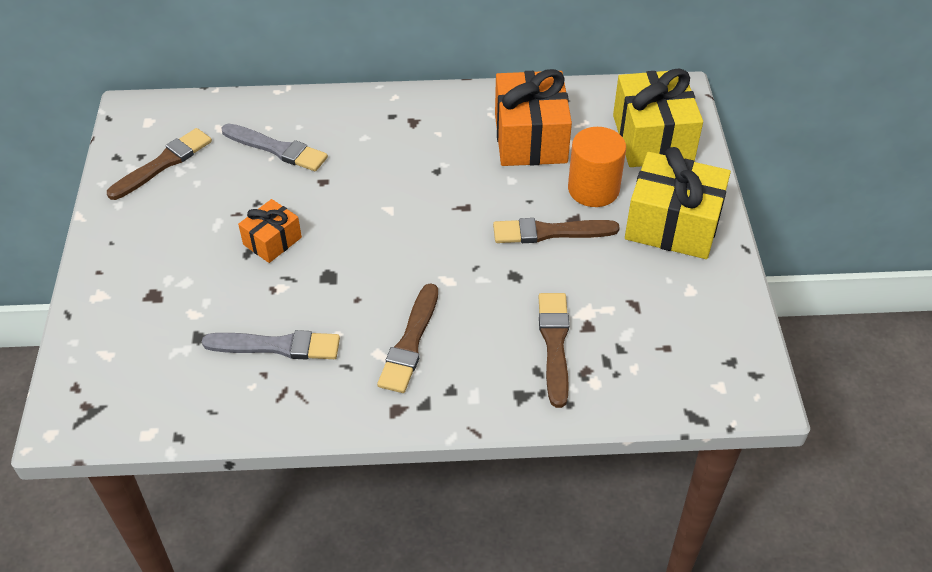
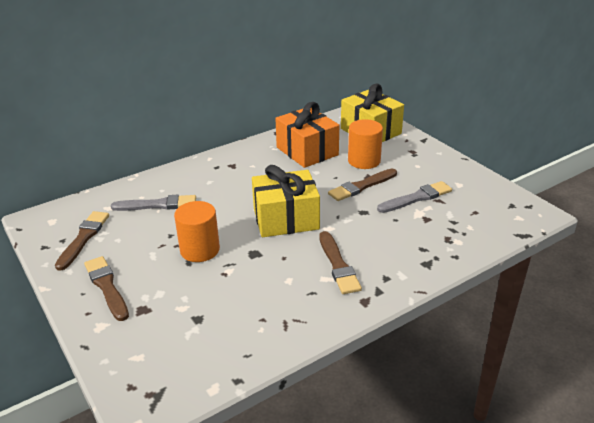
camera: 30 degrees left, 15 degrees down
(272, 241) = (200, 250): orange gift -> orange cylinder
(277, 346) = (257, 301): grey brush -> grey brush (416, 198)
(554, 344) = (418, 233): brown brush -> brown brush (107, 287)
(672, 225) = (420, 161): yellow gift -> yellow gift (286, 219)

